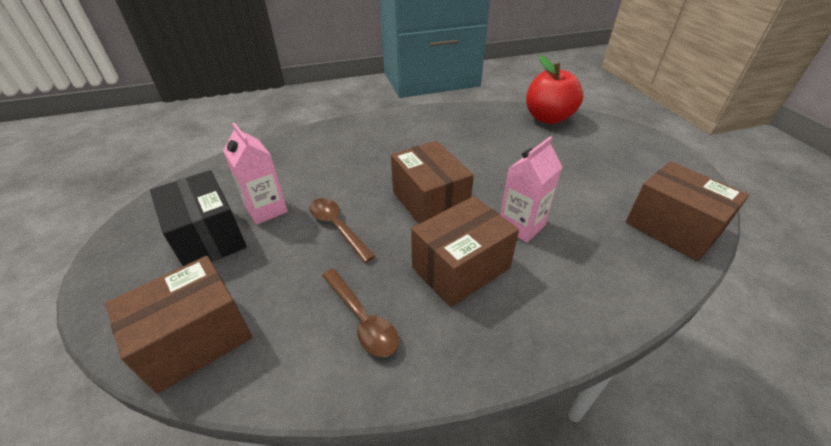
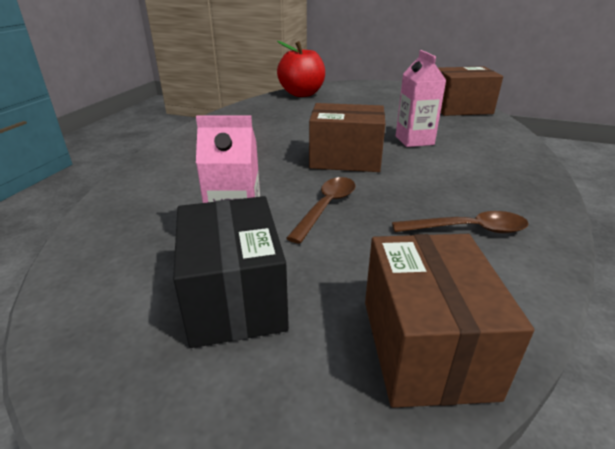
camera: 55 degrees left, 10 degrees down
(208, 237) = (234, 297): black box -> black box turned 75 degrees clockwise
(337, 227) = (326, 207): brown spoon -> brown spoon turned 120 degrees clockwise
(460, 268) = (440, 173): brown box -> none

